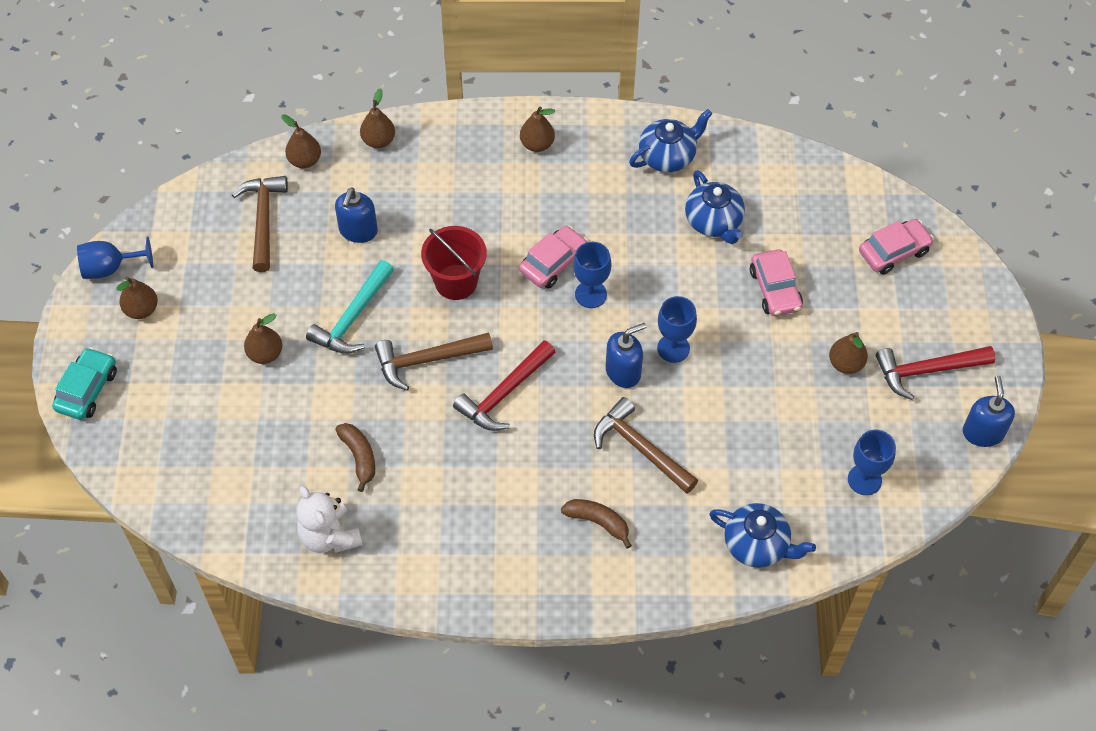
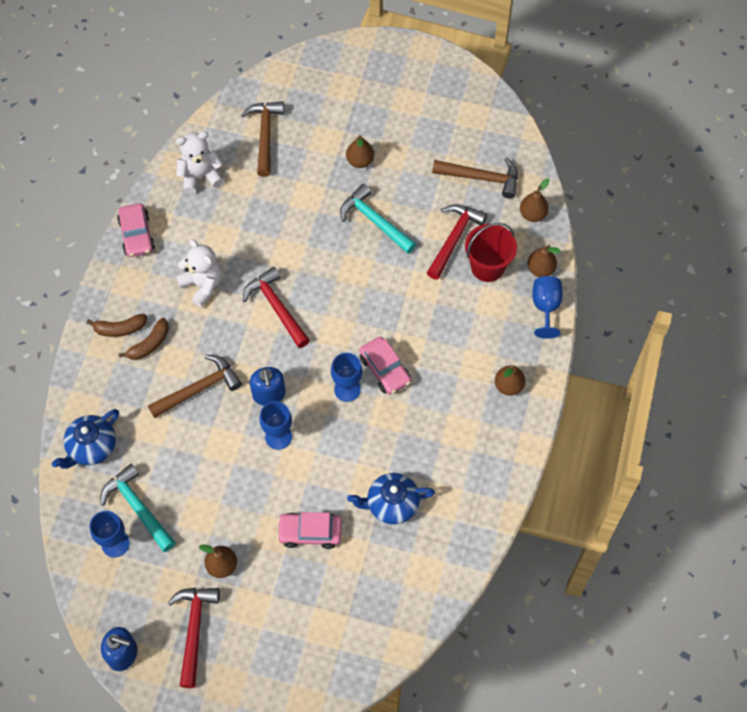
camera: 105 degrees right, 5 degrees up
(87, 390) = (363, 54): turquoise car -> none
(110, 268) = (463, 78): blue goblet -> blue goblet (545, 307)
(141, 310) = (421, 92): brown pear -> none
(358, 231) = (454, 239): blue soap dispenser -> red hammer
(359, 457) = (255, 204): brown banana -> brown banana (120, 329)
(427, 360) = (322, 262): brown hammer -> brown hammer (265, 135)
(456, 282) = (387, 296): red bucket -> red bucket (487, 267)
(496, 485) = (202, 285): none -> white teddy bear
(668, 156) = (470, 487): blue teapot -> none
(812, 469) = (138, 508): none -> turquoise hammer
(893, 252) = (319, 646): pink car -> pink car (137, 235)

